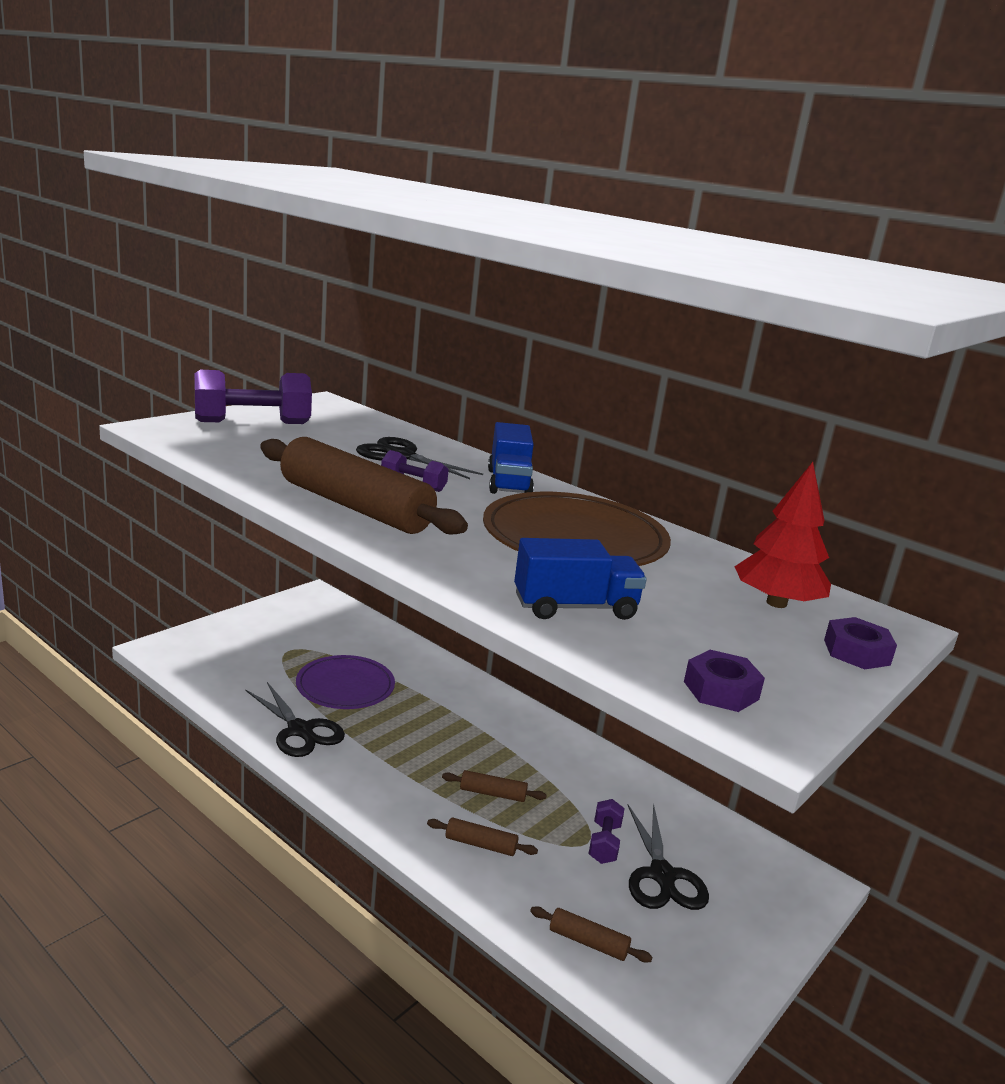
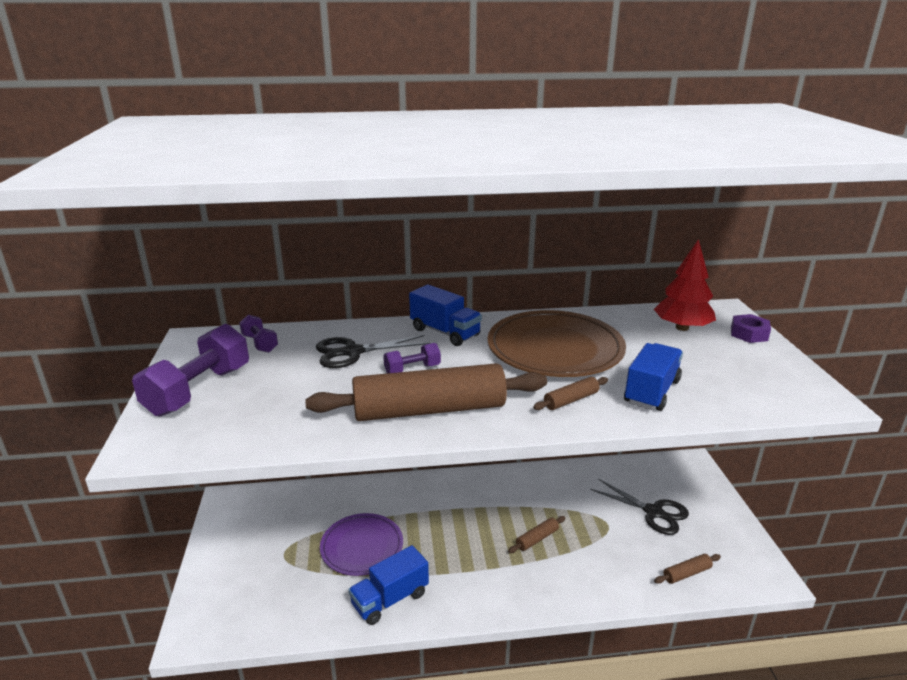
camera: 45 degrees left, 5 degrees up
(300, 730) = (390, 599): black scissors -> blue truck
(481, 844) = (579, 571): brown rolling pin -> brown rolling pin (571, 400)
(604, 843) = (613, 518): purple dumbbell -> purple dumbbell (260, 343)
(721, 690) = (775, 392): purple nut -> none

